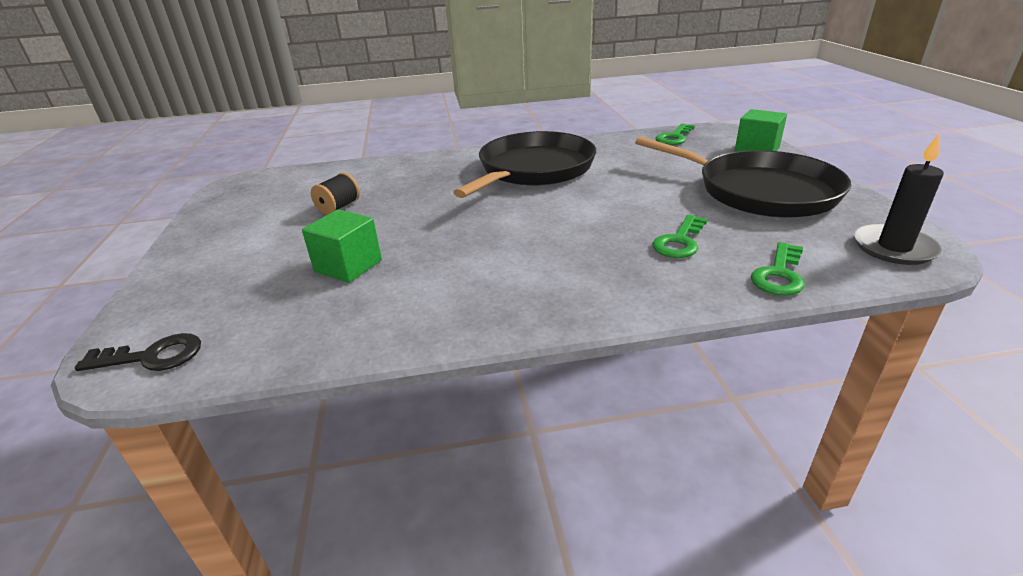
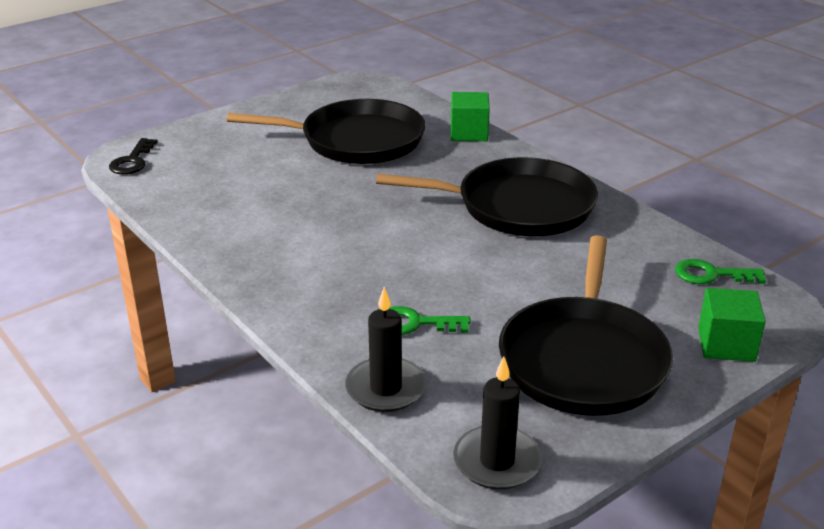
camera: 60 degrees right, 0 degrees up
(153, 356) = (132, 161): black key -> black key turned 45 degrees clockwise
(339, 207) = (356, 140): black spool -> black pan
(348, 266) = (268, 181): green cube -> green cube (469, 133)
(779, 275) = (386, 388): green key -> black candle

